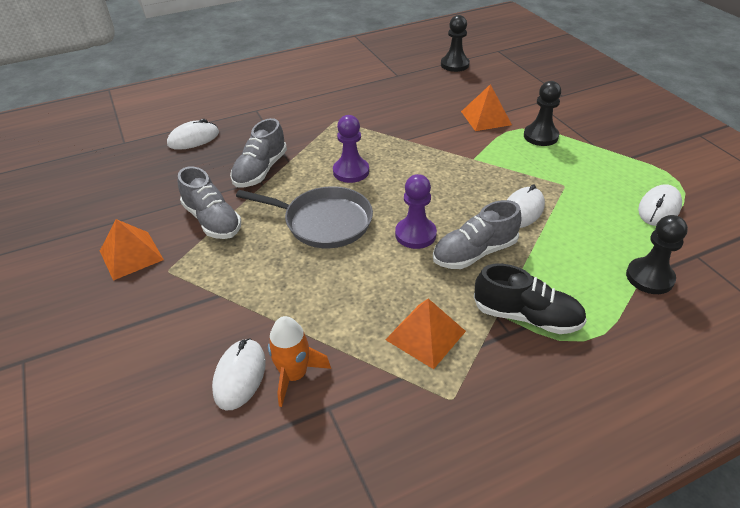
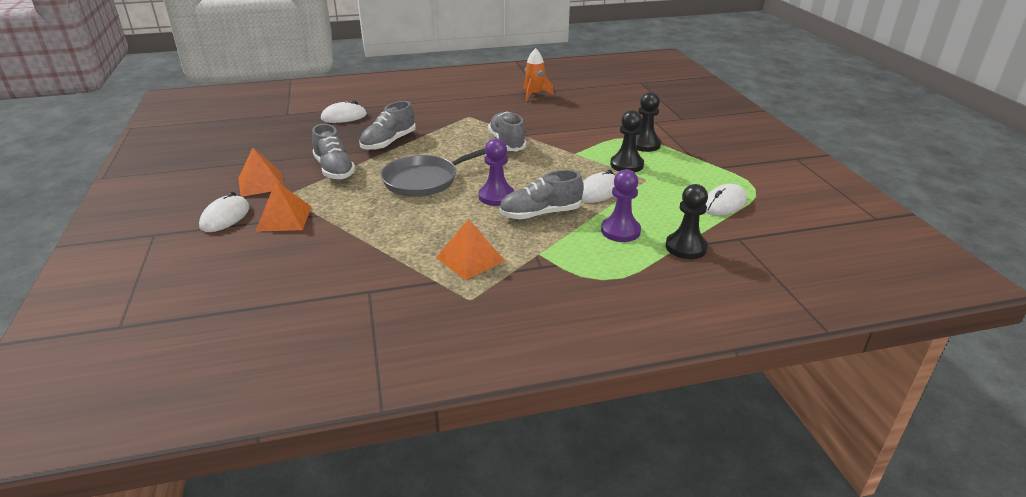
camera: 10 degrees right, 10 degrees down
(240, 376) = (310, 264): white mouse -> white mouse (225, 217)
(294, 375) = (352, 269): orange rocket -> orange rocket (534, 95)
(324, 222) = (424, 180): grey pan -> grey pan turned 120 degrees clockwise
(351, 171) = (463, 151): purple pawn -> purple pawn (620, 231)
(394, 153) = (507, 142): none -> grey shoe
(454, 65) = (594, 88): black pawn -> black pawn (626, 165)
(486, 118) = (602, 127): orange pyramid -> orange pyramid (284, 218)
(526, 316) = (561, 258): black shoe -> none

